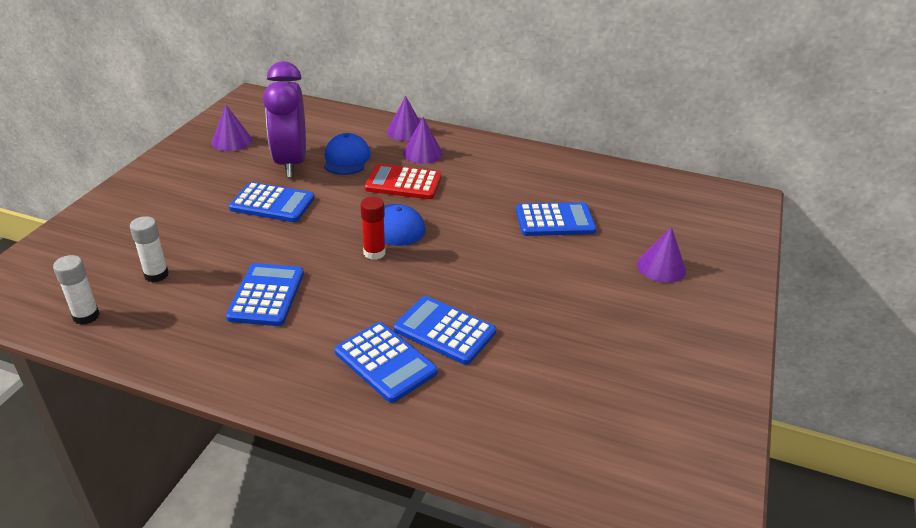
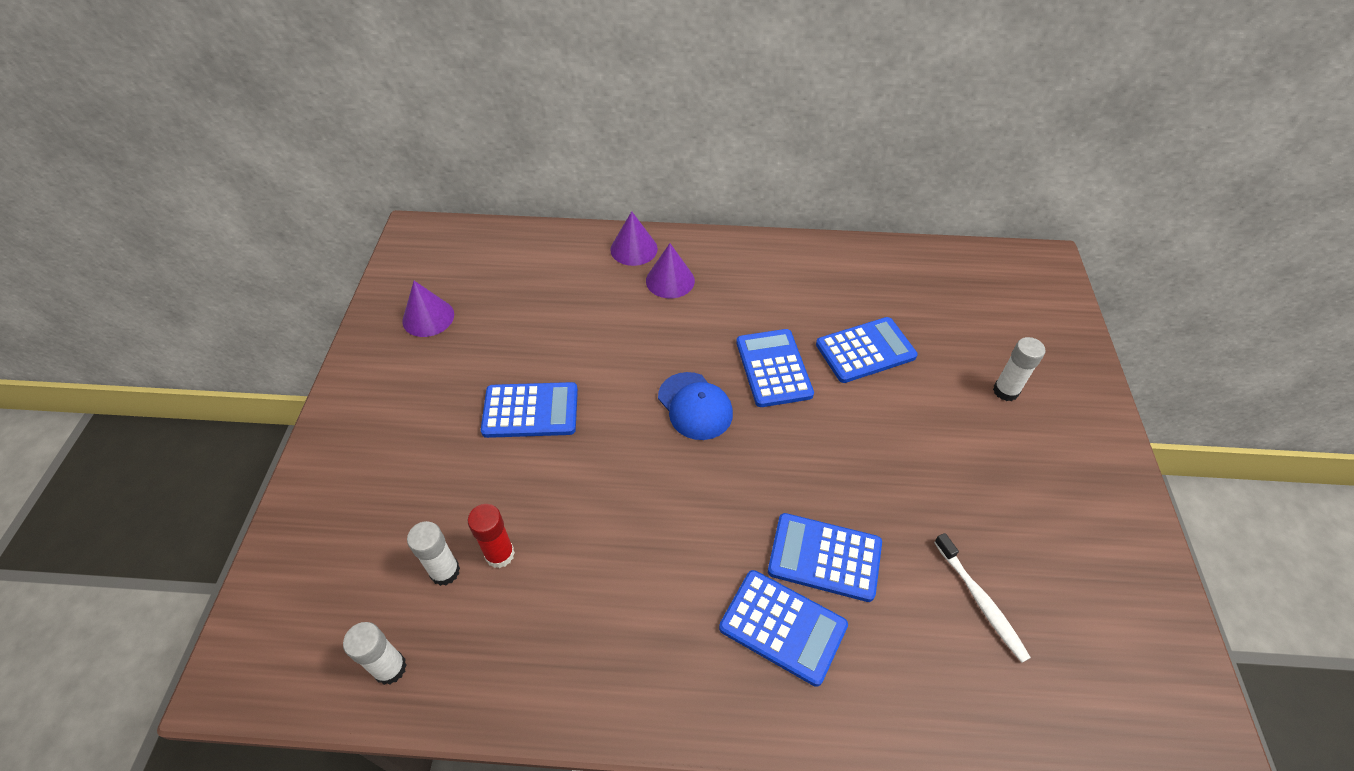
camera: 15 degrees left, 15 degrees up
(267, 295) = (597, 564): blue calculator -> blue calculator (773, 368)
(291, 163) = (521, 336): purple clock -> none
(346, 159) = (584, 312): blue cap -> none
(374, 253) = (690, 458): red glue stick -> red glue stick (500, 554)
(403, 183) = (670, 335): red calculator -> none
(559, 386) = (980, 601): none -> white toothbrush
(661, 267) = (1005, 391): purple cone -> white glue stick

